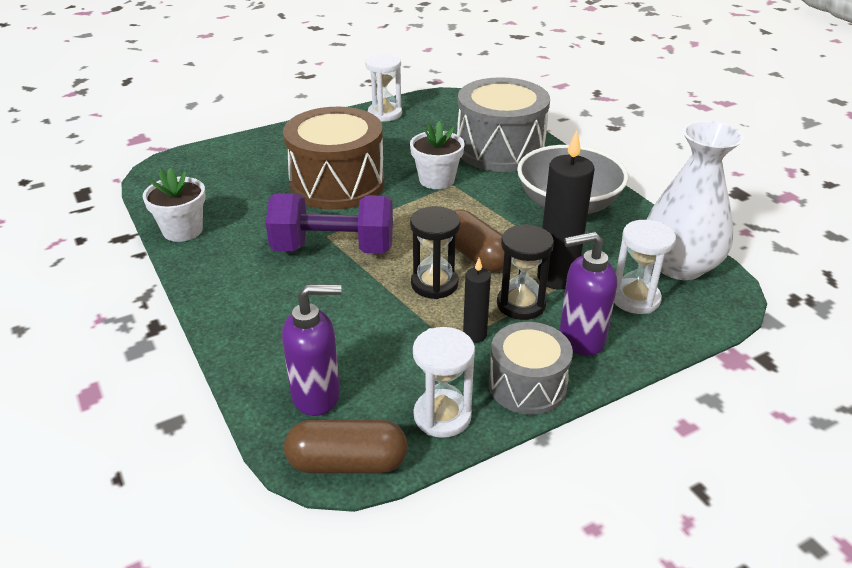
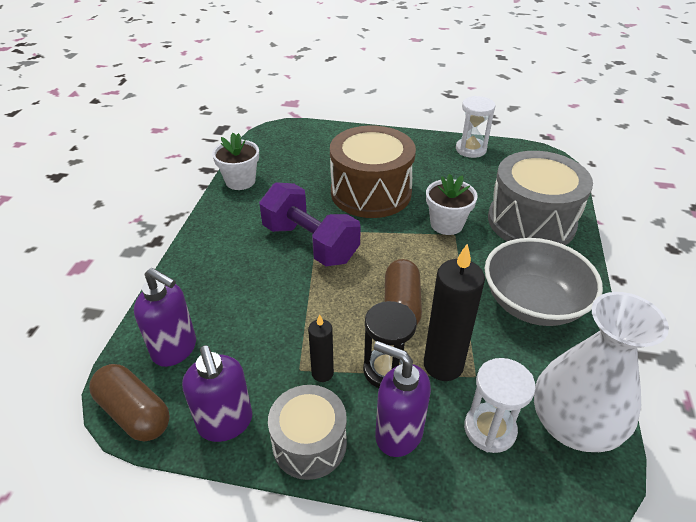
camera: 40 degrees right, 5 degrees up
(434, 284) = (343, 312): black hourglass -> none
(442, 416) = (225, 423): white hourglass -> purple soap dispenser

